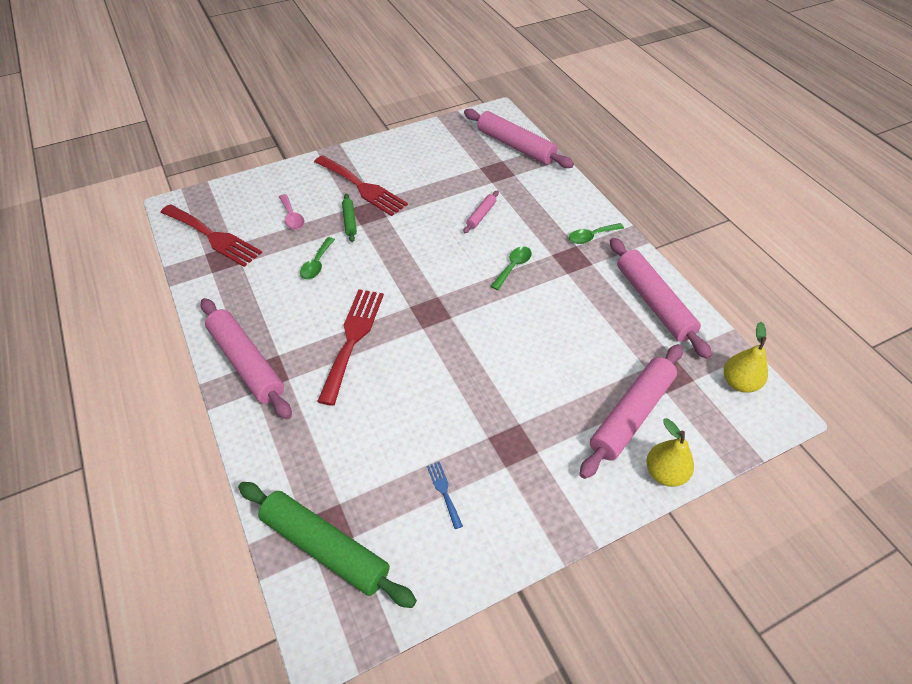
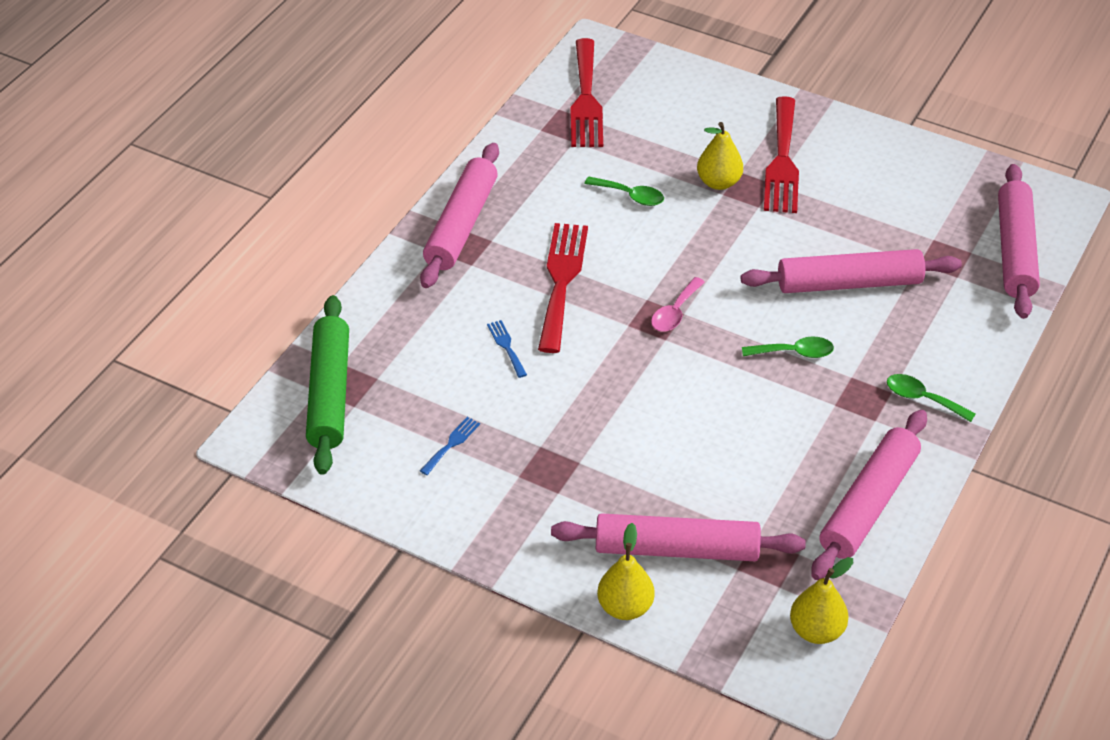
camera: 55 degrees right, 5 degrees down
(292, 217) = (675, 136): pink spoon -> pink spoon (675, 312)
(317, 264) = (630, 196): green spoon -> green spoon turned 135 degrees counterclockwise
(349, 221) = (718, 182): green rolling pin -> yellow pear
(352, 339) = (561, 281): red fork -> red fork turned 60 degrees counterclockwise
(382, 403) = (506, 346): none -> blue fork
(481, 215) = (849, 283): pink rolling pin -> pink rolling pin, size x2.13

